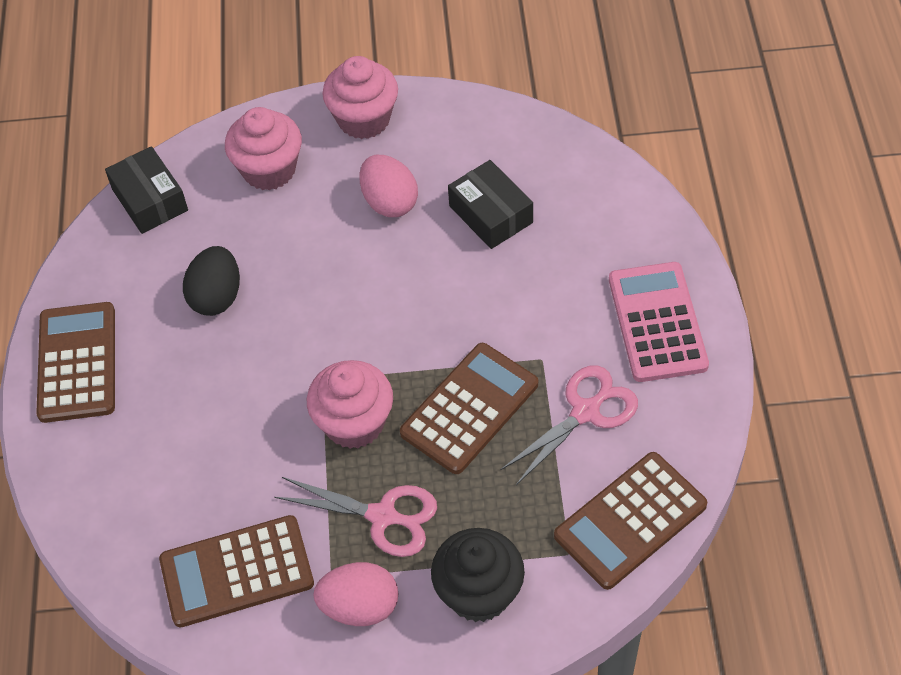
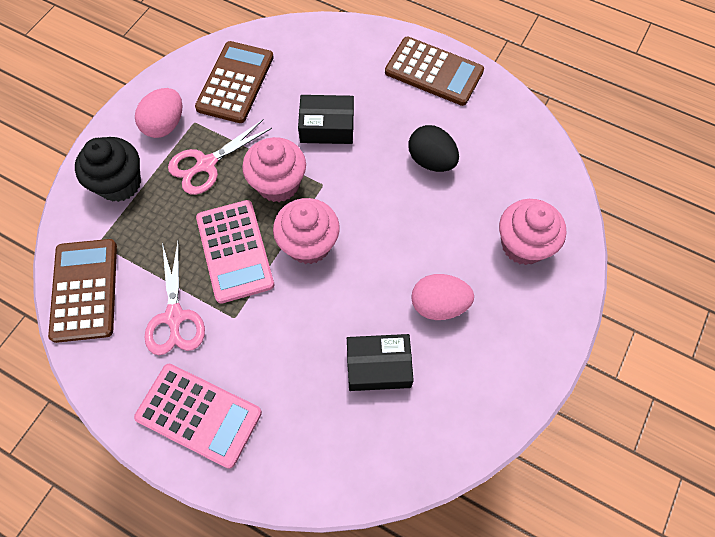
camera: 120 degrees right, 10 degrees up
(150, 200) = (542, 162): black box -> black box (327, 127)
(364, 119) = (534, 335): pink cupcake -> pink cupcake (308, 244)
(470, 409) = (234, 251): brown calculator -> pink calculator

